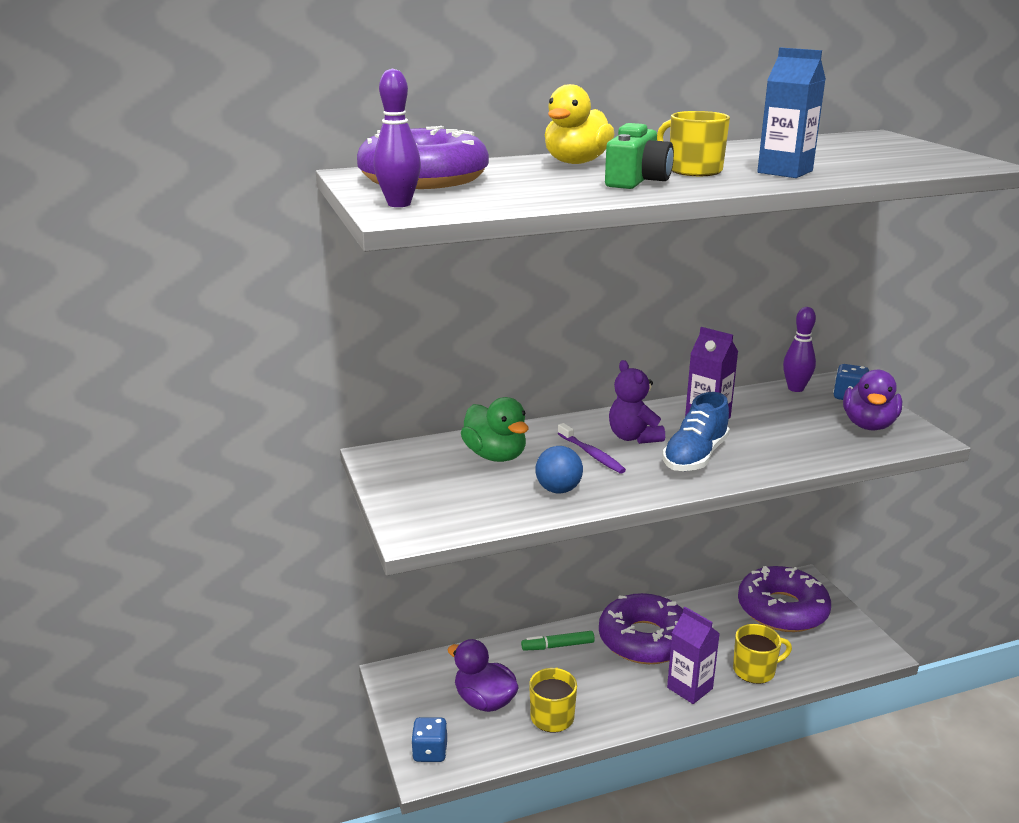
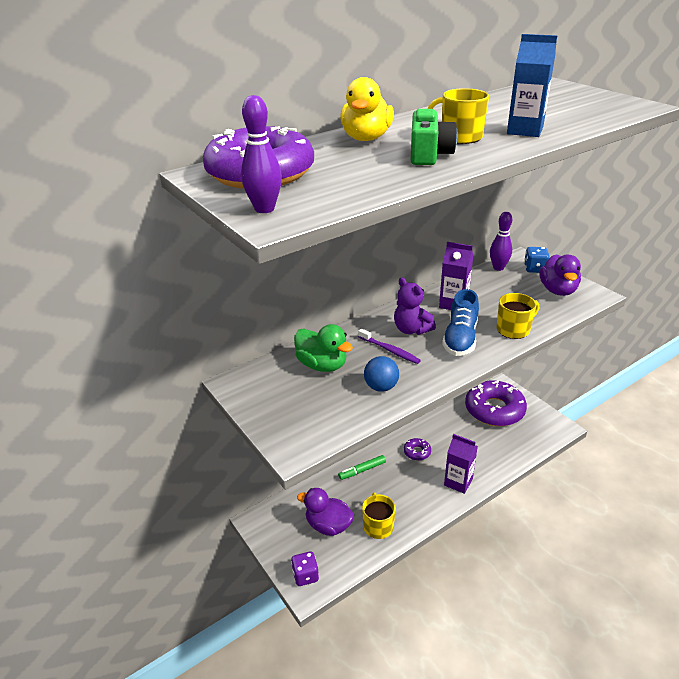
camera: 15 degrees left, 10 degrees up
(430, 752) = (305, 575): blue dice -> purple dice
(644, 639) = (417, 452): purple donut -> purple donut, size x0.43
(755, 670) = (493, 459): yellow mug -> yellow mug (513, 329)

